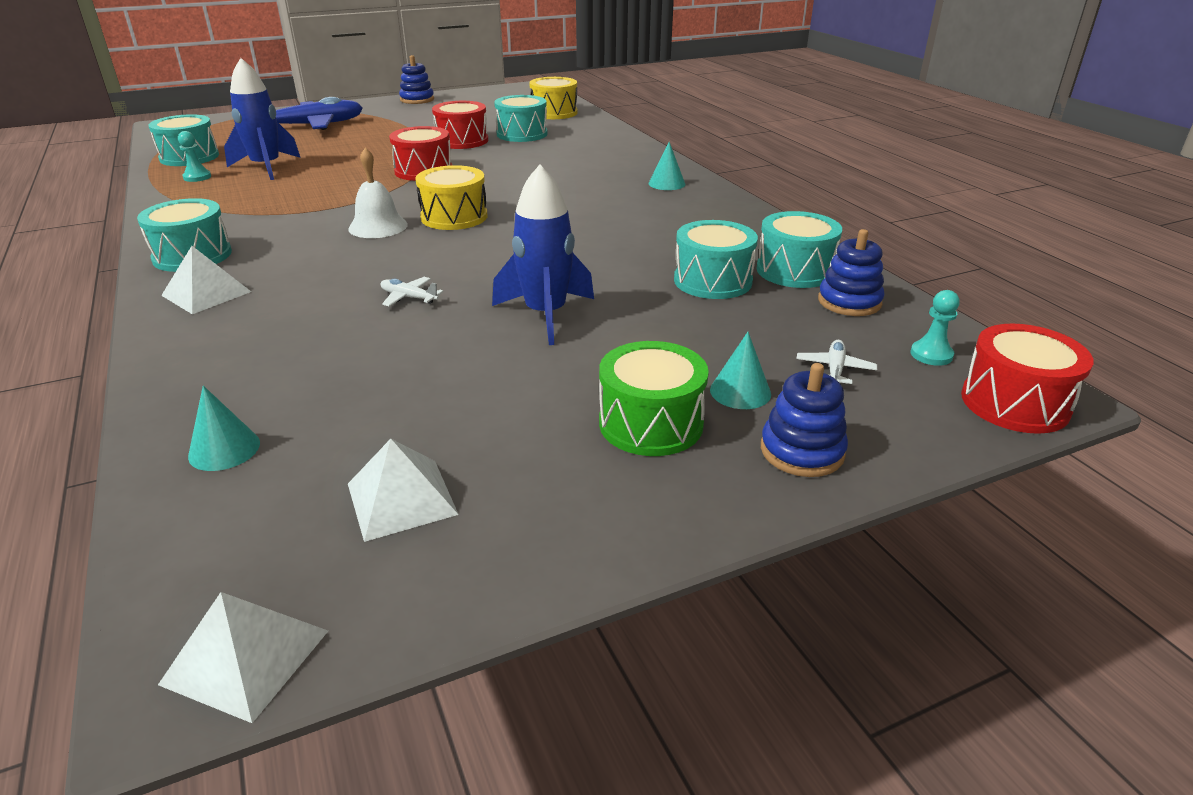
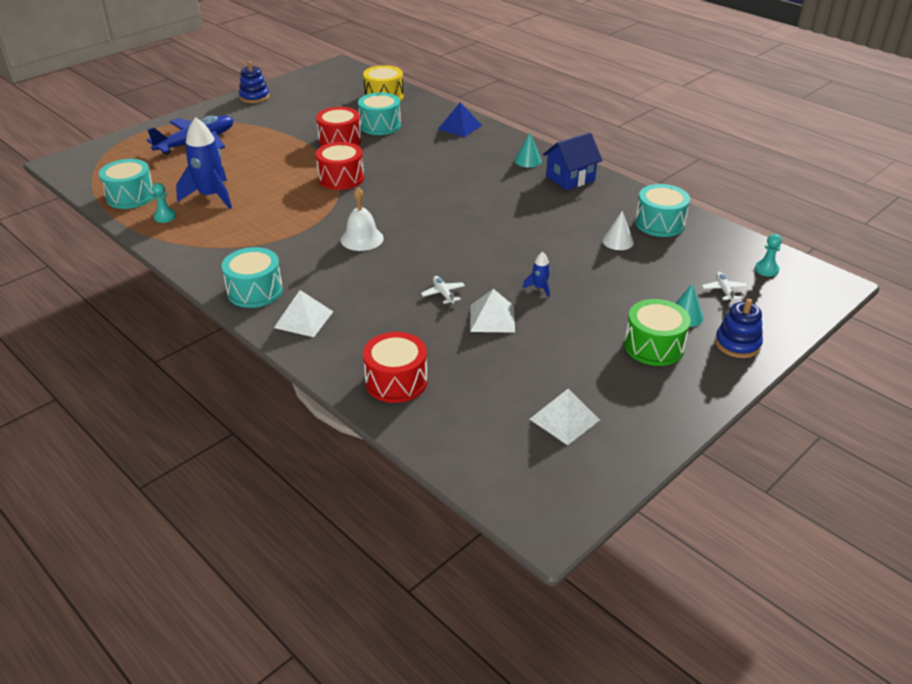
camera: 20 degrees left, 5 degrees up
(224, 449) = (441, 418): turquoise cone -> none
(245, 657) = (566, 509): white pyramid -> white pyramid (492, 318)
(409, 297) = (443, 293): white plane -> white plane turned 60 degrees clockwise
(454, 217) = (407, 219): yellow drum -> none
(545, 315) = (539, 288): blue rocket -> blue rocket, size x0.45
(613, 145) = (460, 127): none -> blue pyramid
(706, 207) = (570, 178): none -> blue house
(712, 281) = (618, 241): turquoise drum -> white cone
(849, 302) = (704, 241): blue stacking toy -> none
(1014, 403) = (820, 291): red drum -> red drum (396, 381)

